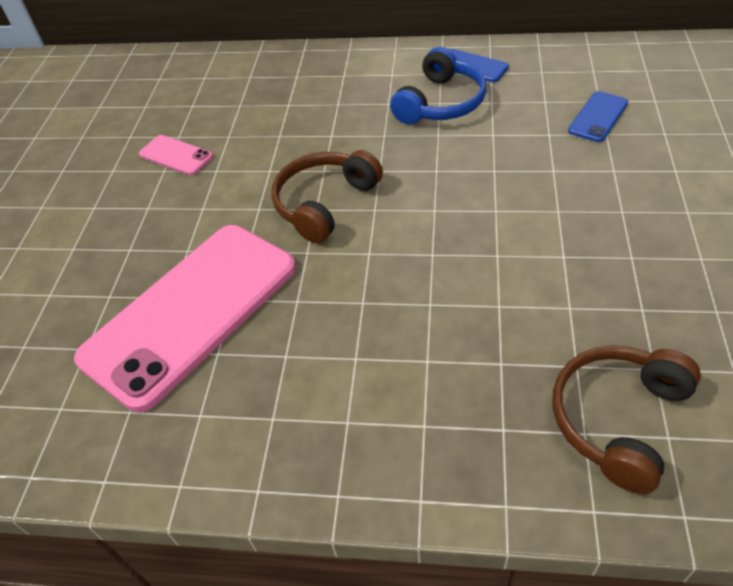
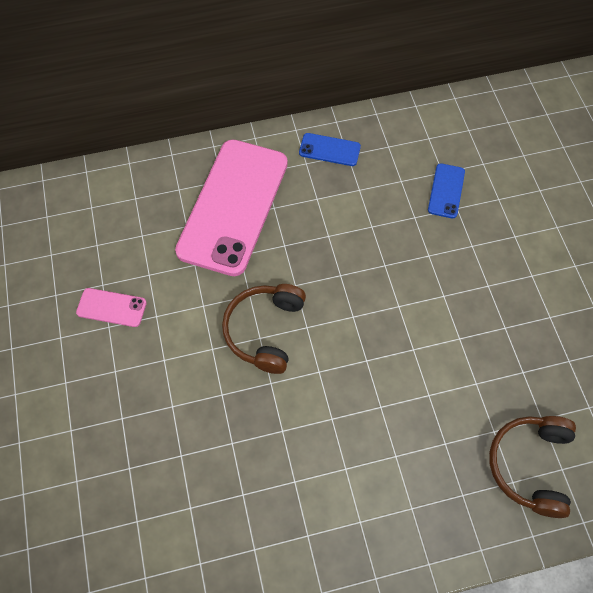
camera: 25 degrees left, 15 degrees up
(191, 312) = (204, 464): pink phone -> pink phone (233, 206)
(441, 103) = (318, 199): blue headphones -> none

